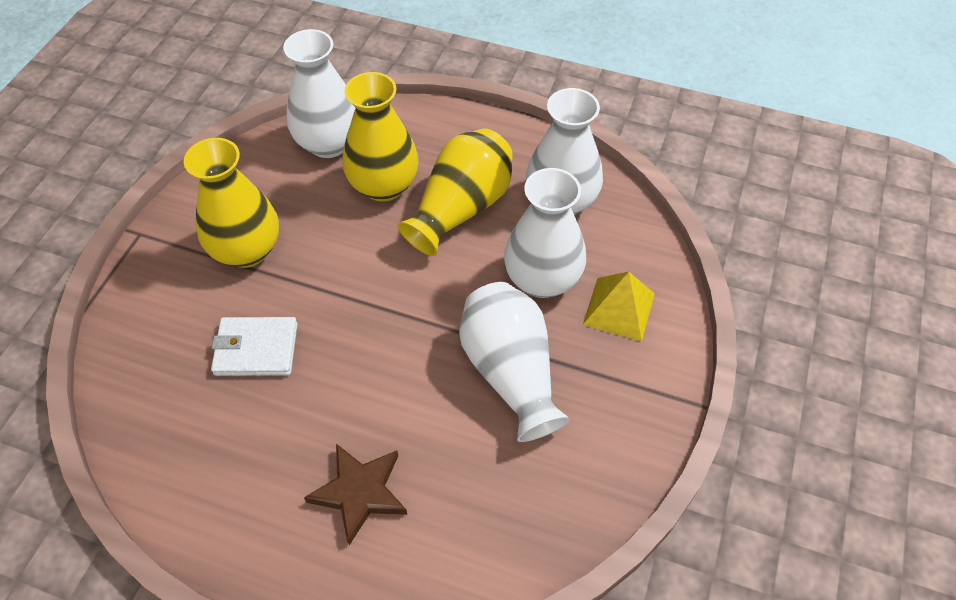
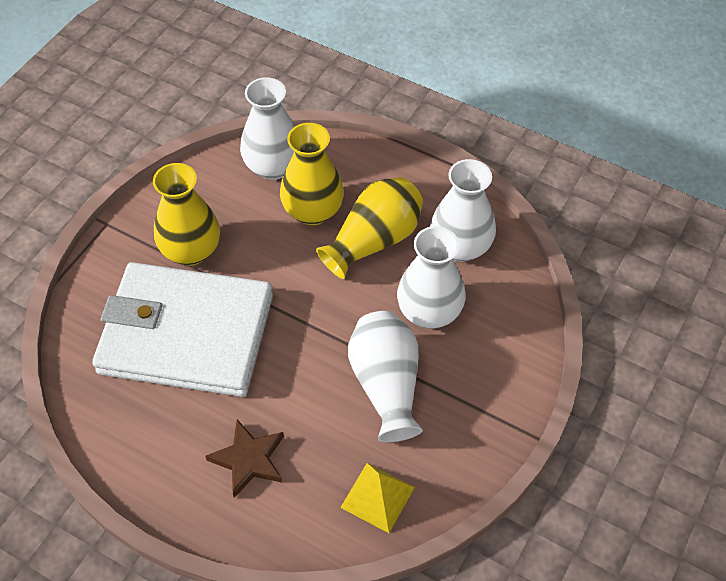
camera: 10 degrees right, 0 degrees up
(256, 349) = (186, 334): white wallet -> white wallet, size x2.44
(618, 308) = (487, 347): yellow pyramid -> yellow pyramid (377, 497)

